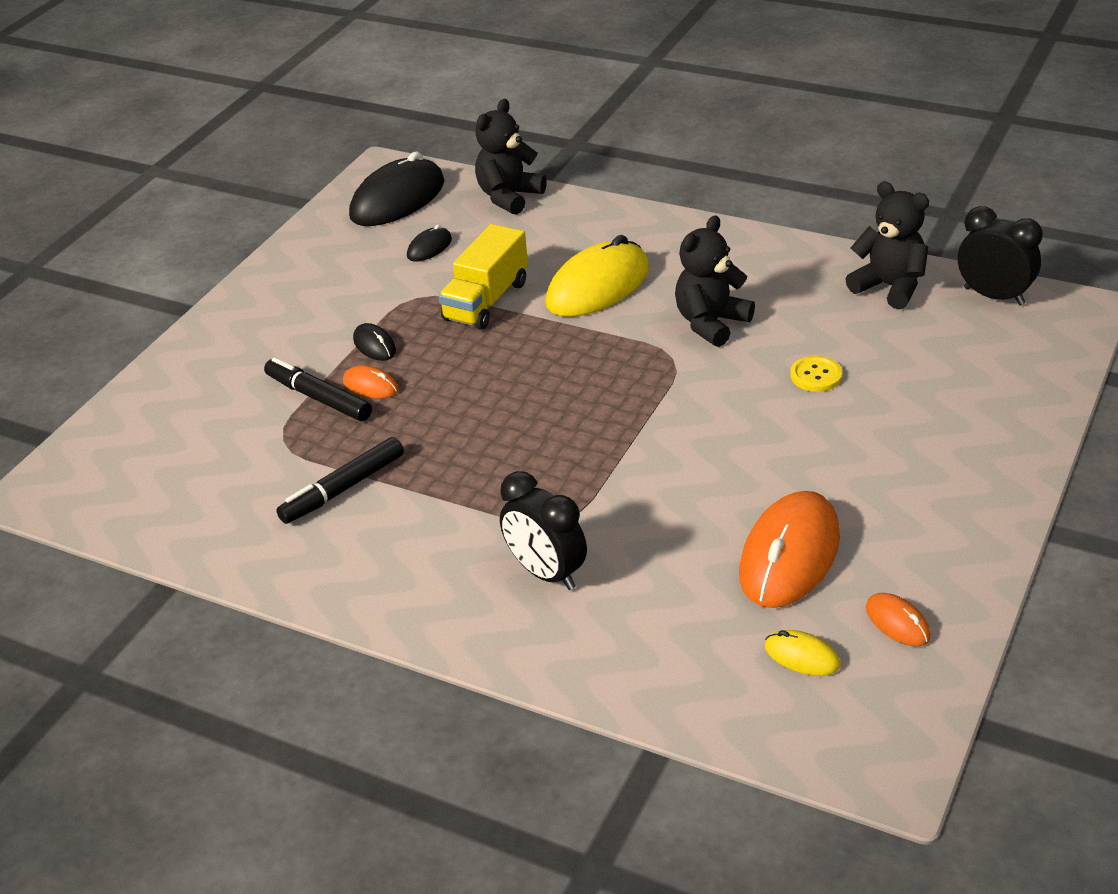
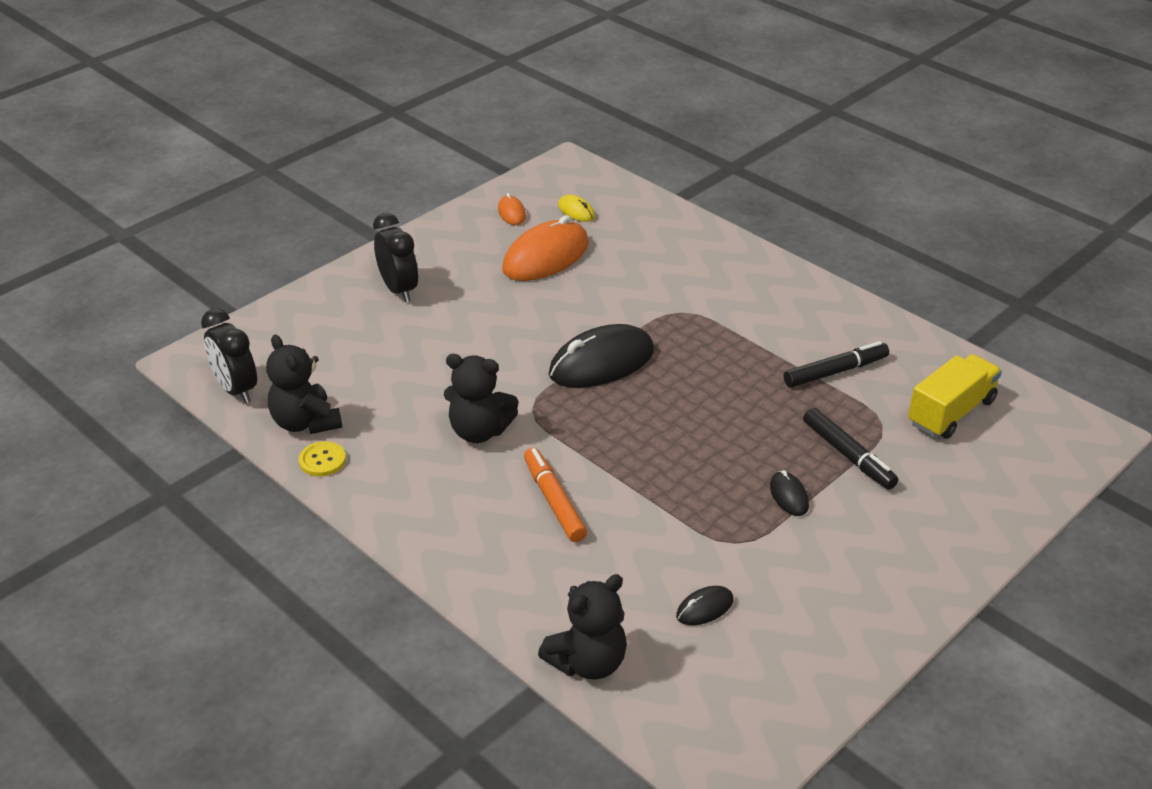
camera: 165 degrees left, 0 degrees up
(371, 386) = (799, 454): orange mouse -> none
(397, 200) = (722, 705): black mouse -> black mouse (601, 363)
(486, 301) = (667, 516): yellow truck -> yellow truck (951, 412)
(546, 573) = (704, 283): black clock -> black clock (399, 290)
(598, 286) = (554, 501): yellow mouse -> orange marker
(711, 323) = (479, 431): black teddy bear -> black teddy bear turned 45 degrees clockwise
(816, 375) = (433, 363): yellow button -> yellow button (322, 460)

